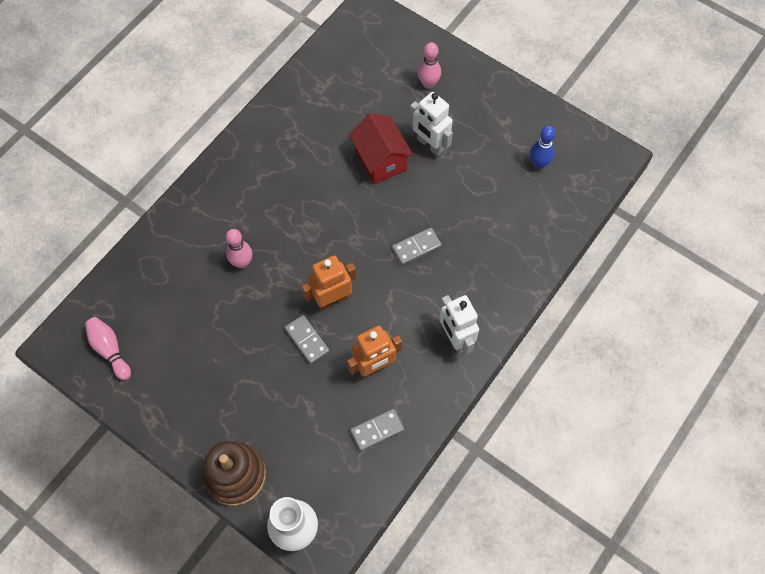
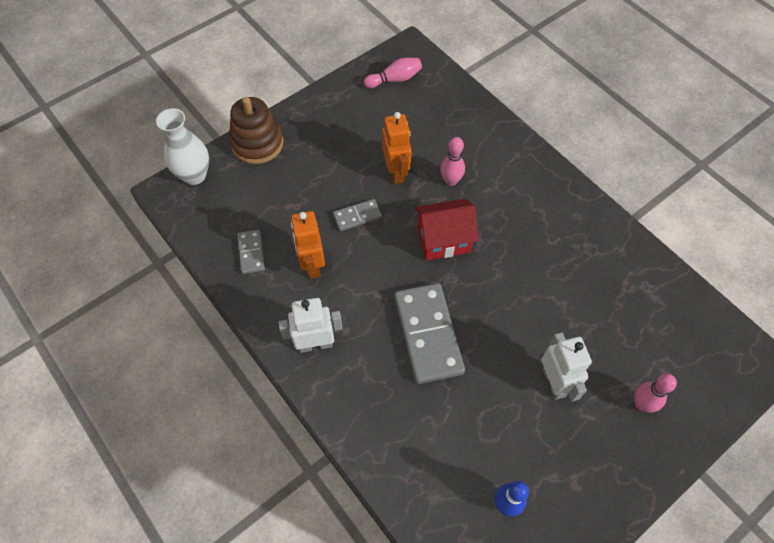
camera: 105 degrees right, 5 degrees down
(332, 299) = (391, 245): orange robot -> orange robot (396, 172)
(381, 160) = (542, 325): red house -> red house (443, 240)
(416, 247) = (428, 334): grey domino -> grey domino, size x2.00
(430, 145) = (554, 382): white robot -> white robot turned 105 degrees clockwise

